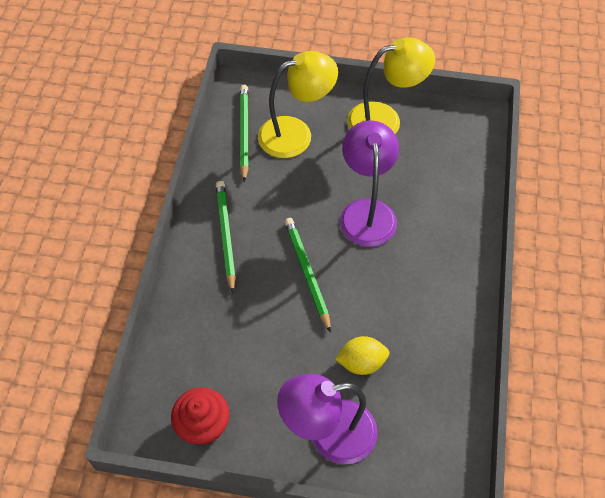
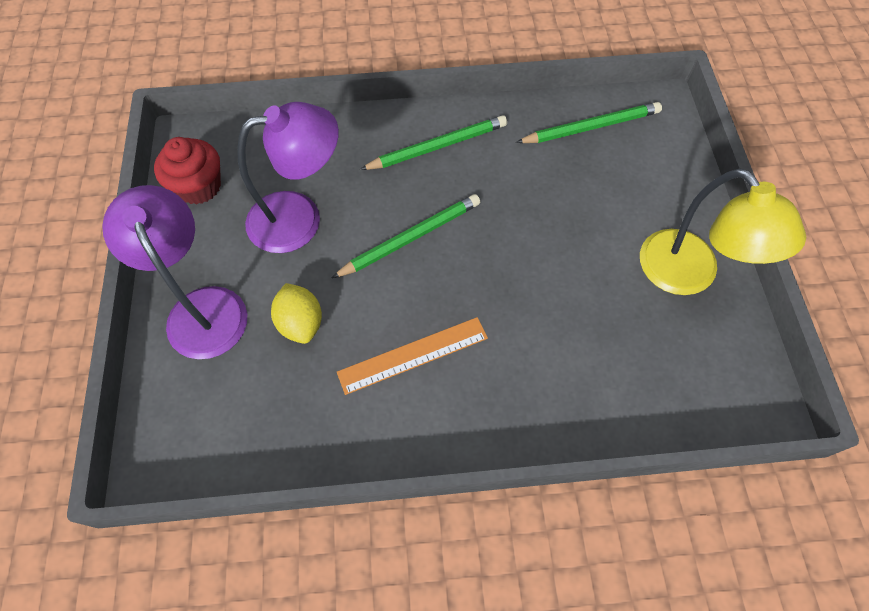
camera: 75 degrees right, 5 degrees up
(296, 134) = (614, 179): yellow lamp -> none
(366, 212) = (524, 284): purple lamp -> purple lamp (300, 218)
(405, 293) = (413, 355): none -> orange ruler

